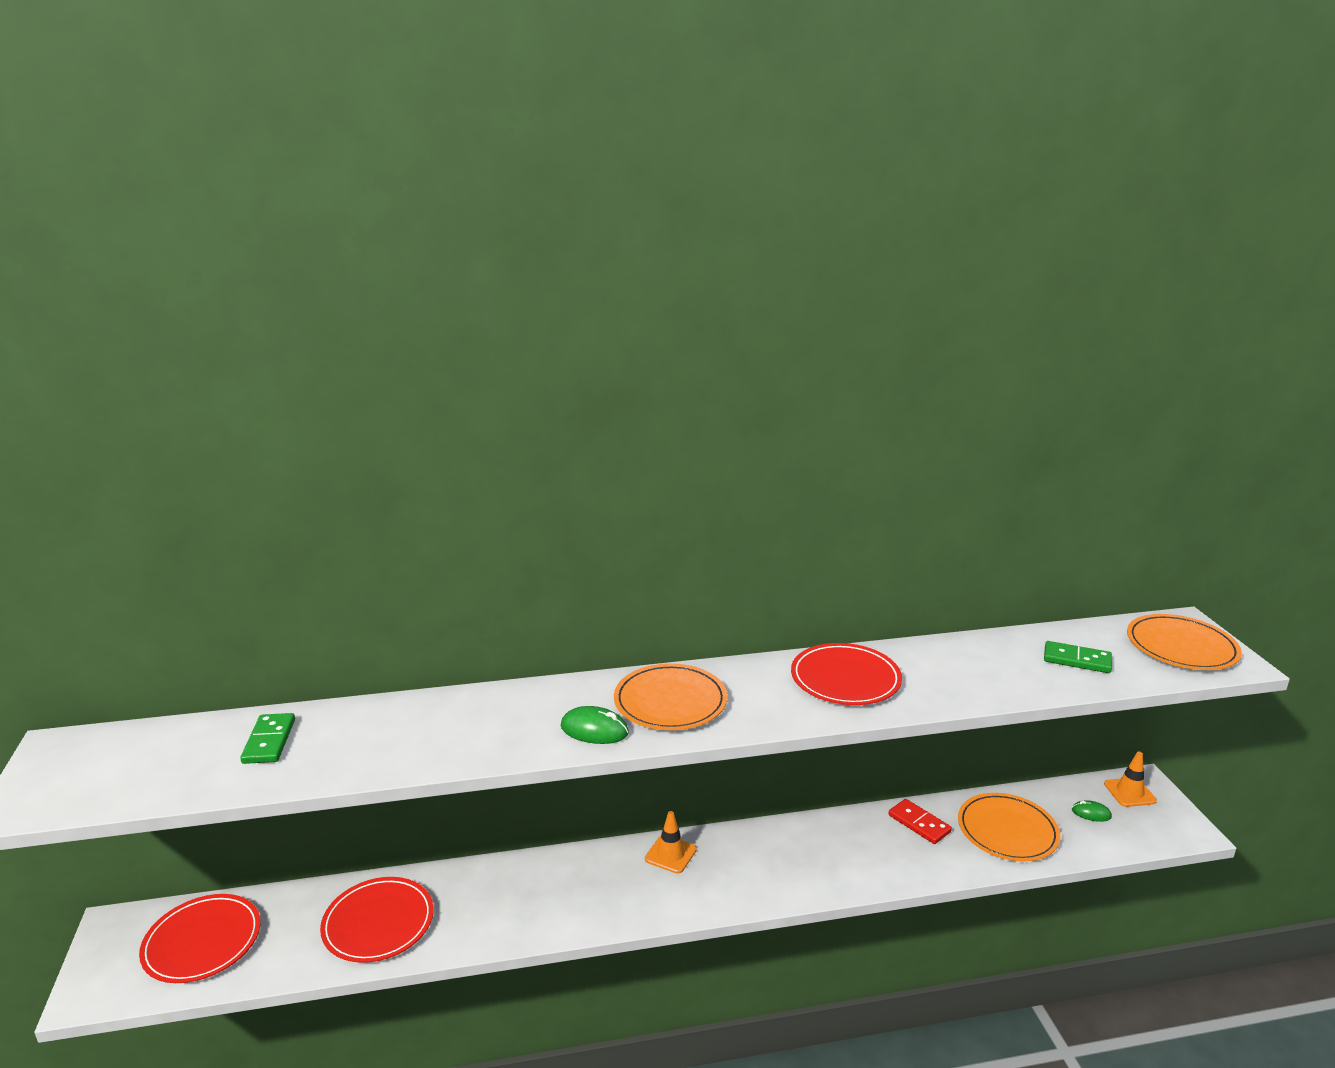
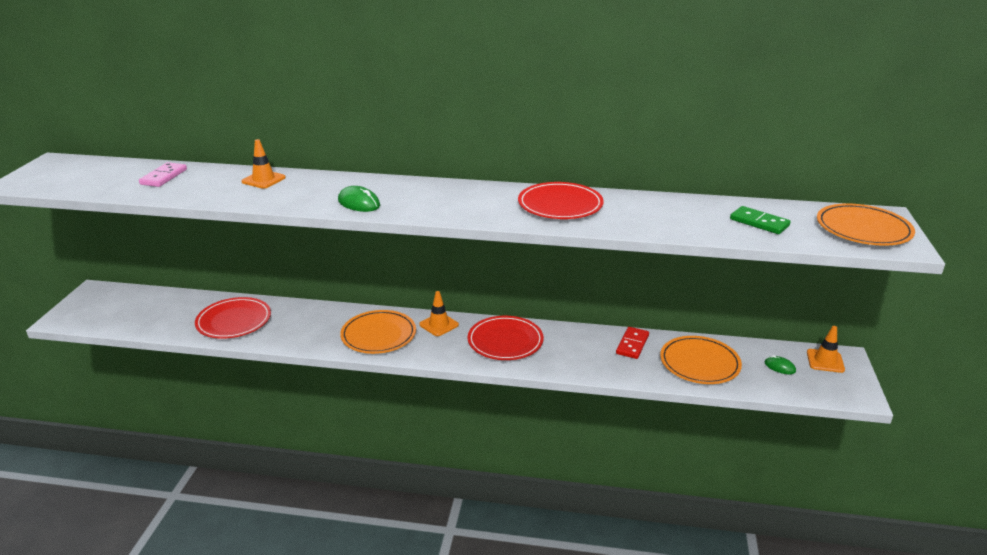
camera: 20 degrees right, 5 degrees up
(202, 942) = (133, 308): red plate -> red plate (505, 341)
(269, 741) = (163, 177): green domino -> pink domino
(427, 716) = (263, 180): none -> orange traffic cone
(670, 701) = (423, 197): orange plate -> orange plate (378, 335)
(919, 823) = (632, 344): red domino -> red domino turned 45 degrees clockwise

